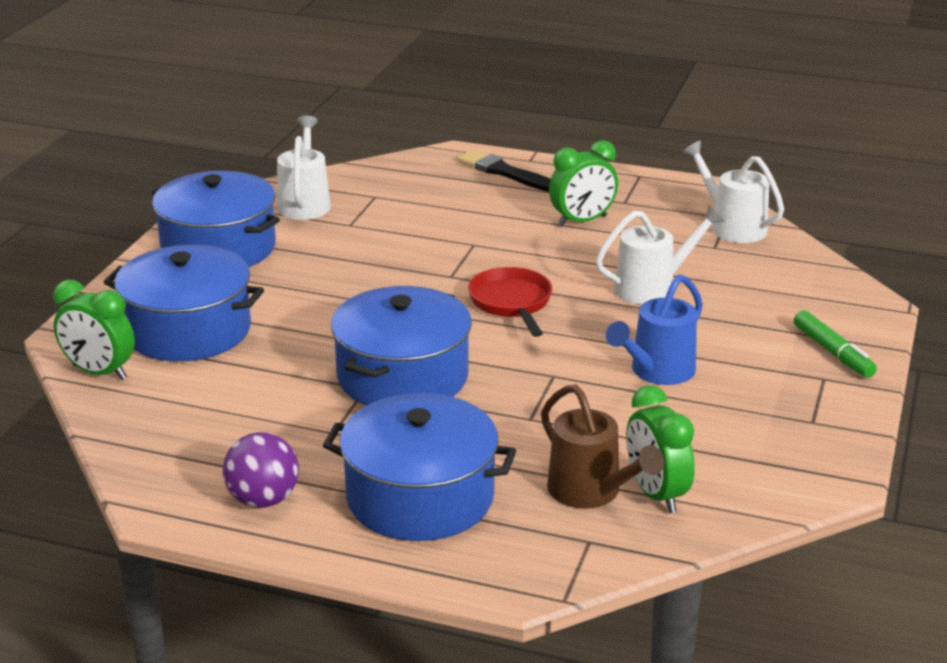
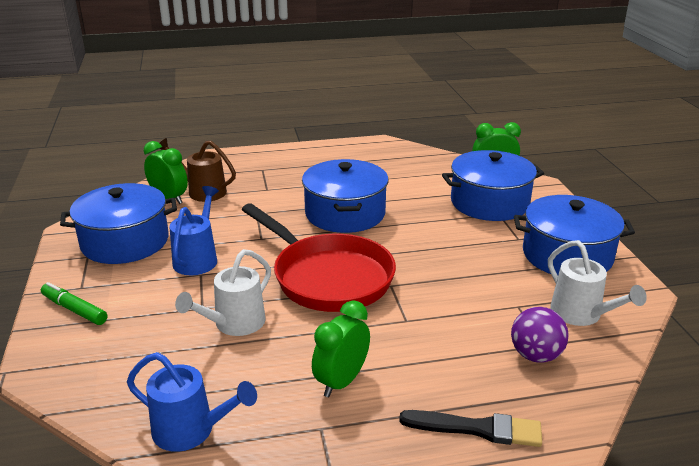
camera: 150 degrees right, 0 degrees up
(263, 500) = (345, 153): purple ball -> purple ball (535, 355)
(420, 497) = (280, 170): blue pot -> blue pot (125, 242)
(511, 303) = (328, 277): red pan -> red pan, size x1.84
(731, 226) = (192, 431): white watering can -> blue watering can

